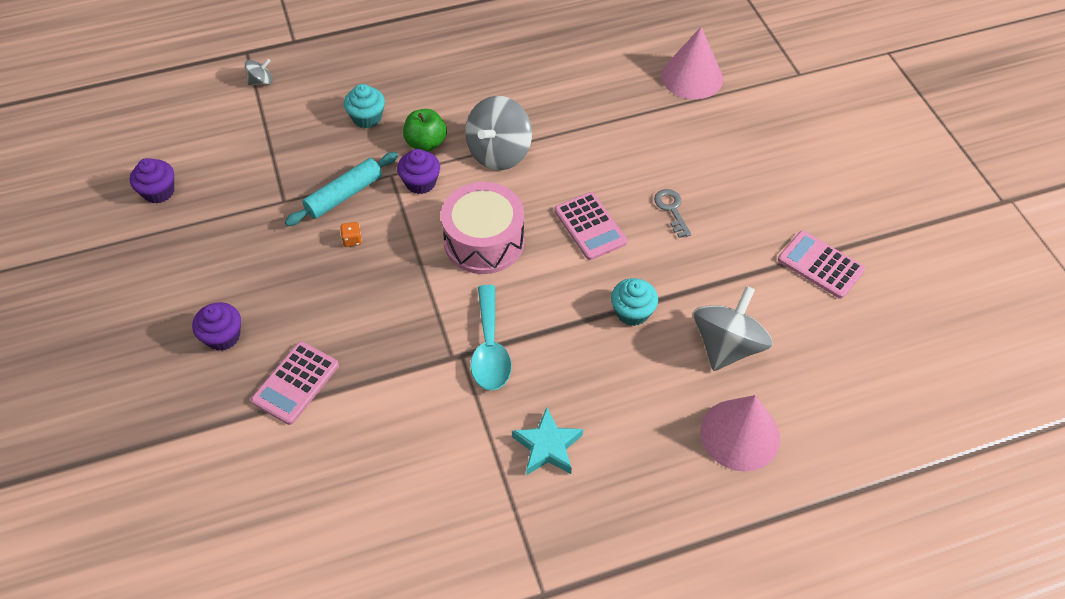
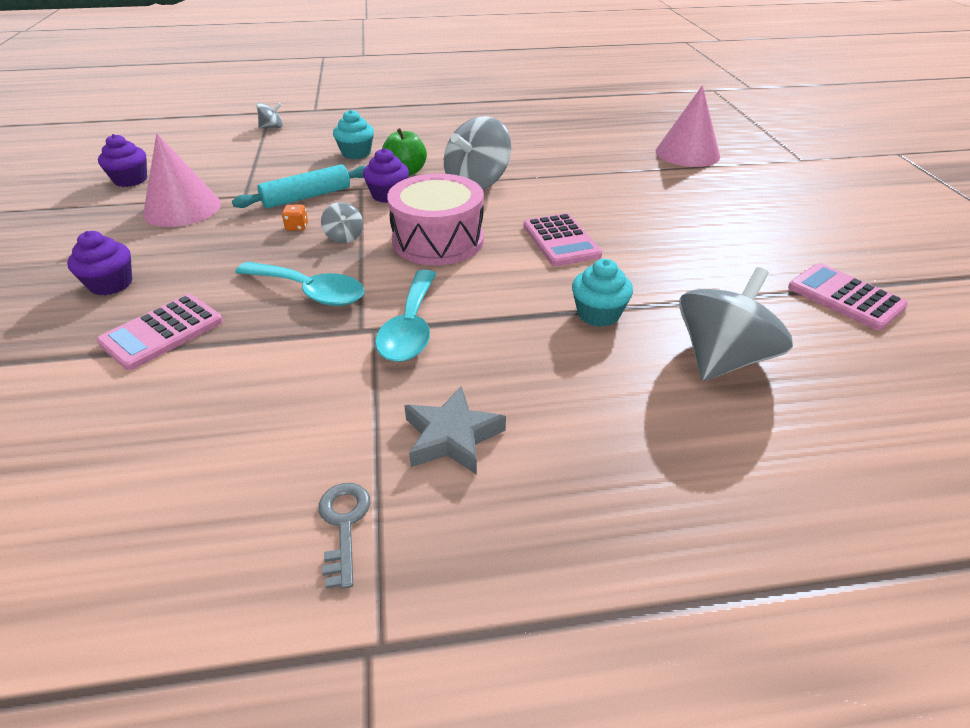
camera: 10 degrees right, 15 degrees down
(396, 321) = (310, 292): none -> turquoise spoon
(400, 248) = (344, 237): none -> grey spinning top
(547, 446) = (452, 437): turquoise star -> grey star
(671, 209) = (657, 236): grey key -> grey key (344, 524)
(740, 434) = (741, 460): pink cone -> pink cone (182, 208)

